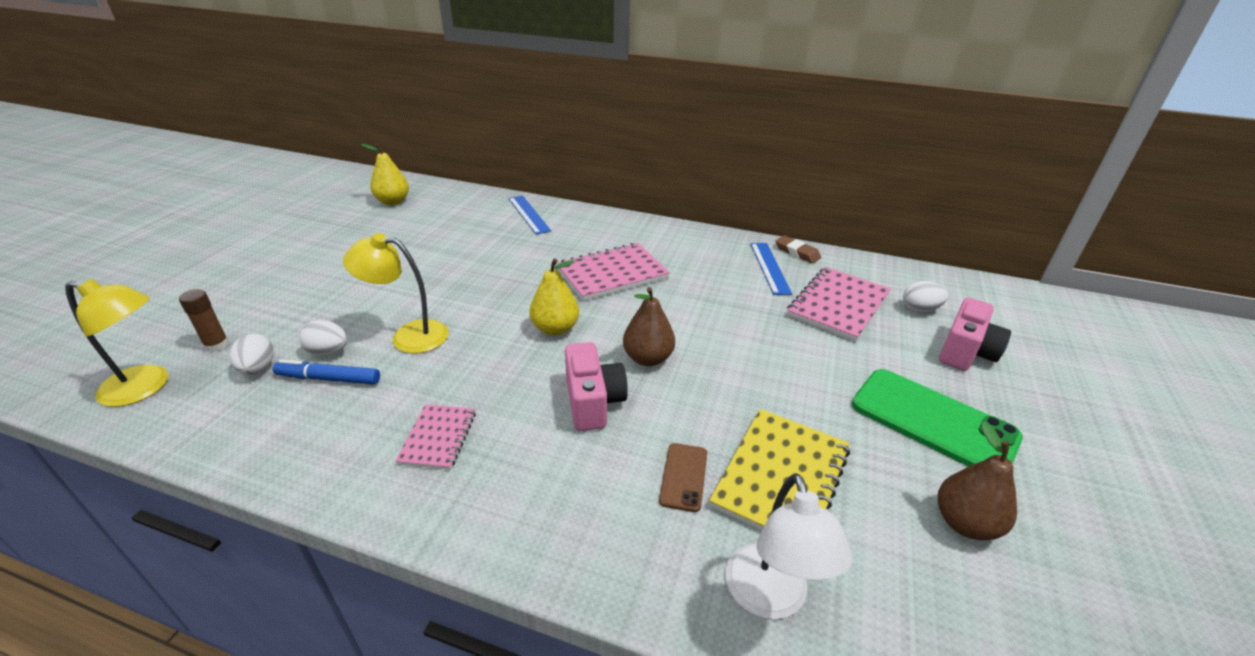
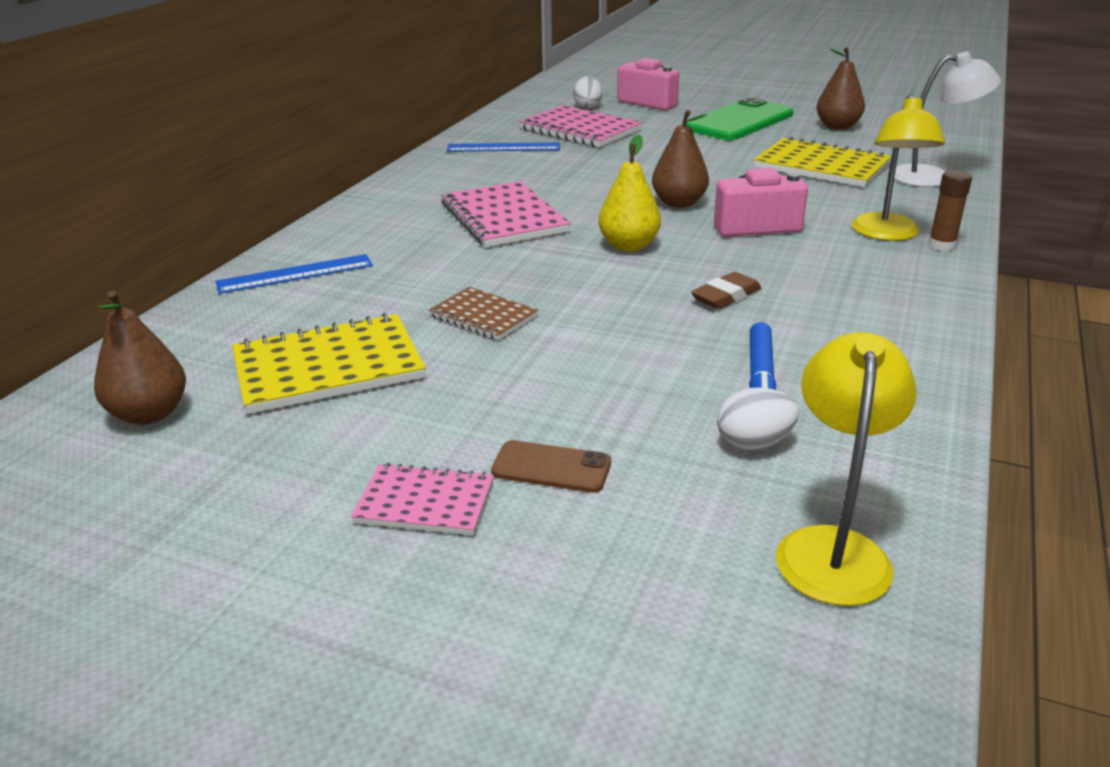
camera: 85 degrees left, 5 degrees down
(217, 345) = (701, 505): brown glue stick -> brown glue stick (941, 245)
(328, 352) = (701, 390): white egg -> none
(393, 201) = (149, 414): yellow pear -> brown pear
(408, 336) = (653, 334): yellow lamp -> yellow lamp (887, 234)
(415, 234) = (328, 367): none -> yellow notebook
(438, 438) = (838, 295): pink notebook -> pink notebook (425, 502)
(457, 273) = (483, 316): none -> brown notebook
(683, 477) = (836, 195): brown phone -> brown phone (551, 467)
(797, 252) = (472, 135): brown eraser -> brown eraser (726, 296)

